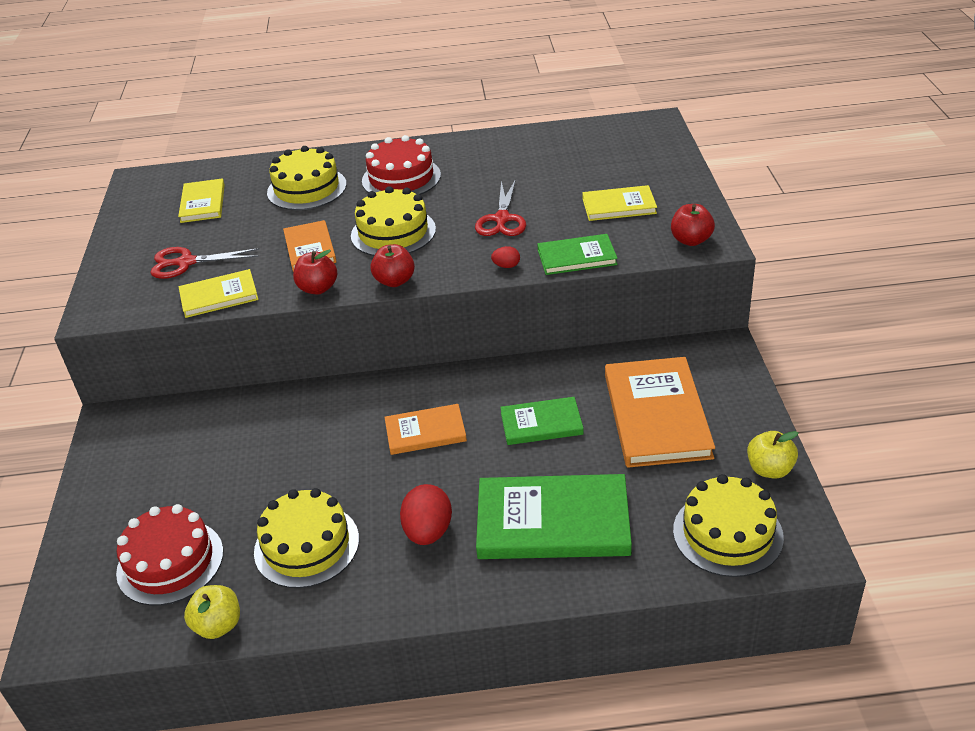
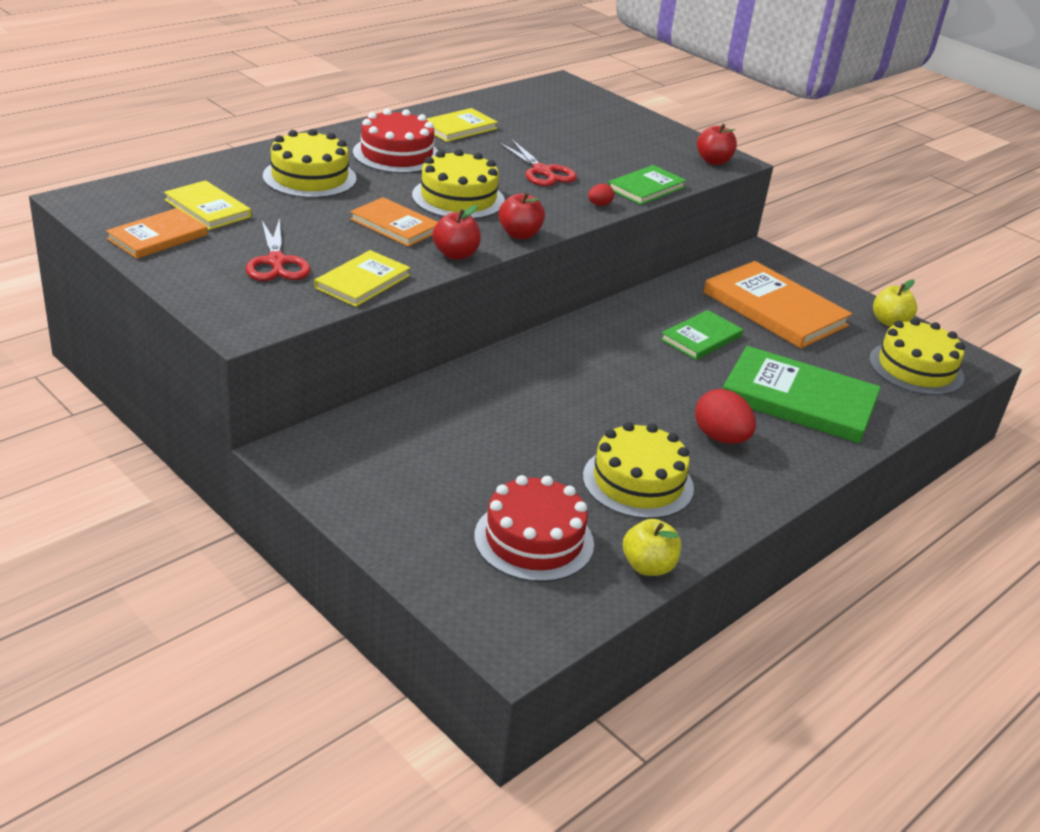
camera: 45 degrees left, 5 degrees down
(186, 263) = (277, 262): red scissors -> red scissors turned 60 degrees counterclockwise
(425, 432) = (618, 370): orange book -> orange book (157, 237)
(553, 521) = (799, 399): green book -> green book turned 60 degrees clockwise
(619, 206) = (624, 147): yellow book -> yellow book (458, 128)

